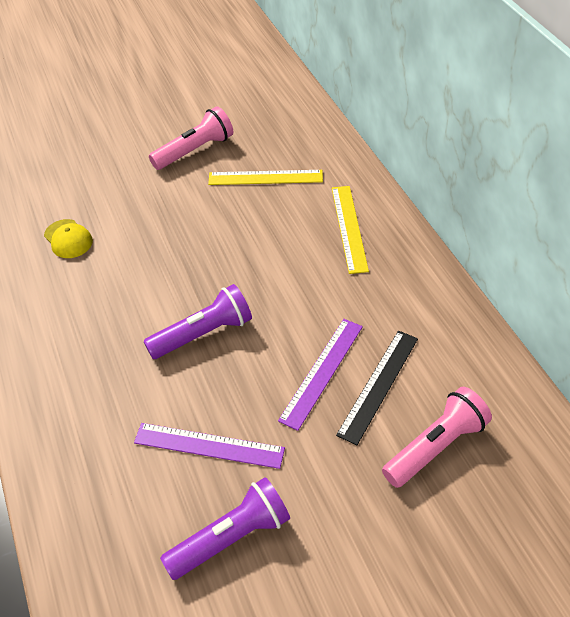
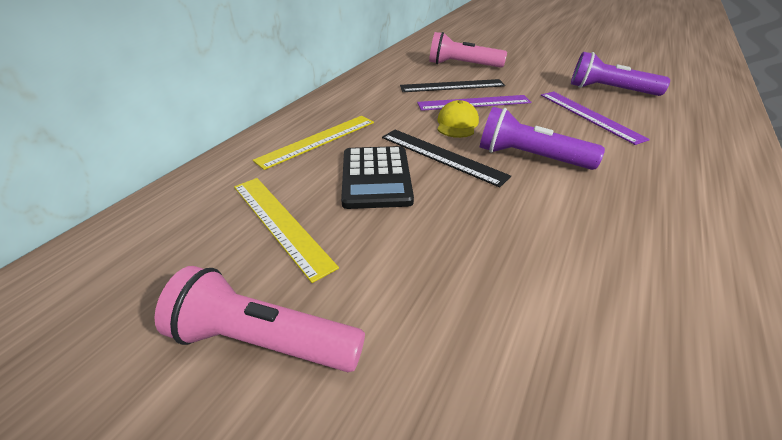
camera: 130 degrees left, 10 degrees down
(68, 239) = (617, 360): yellow cap -> yellow cap (457, 124)
(258, 283) = (441, 156): none -> black ruler
(268, 235) = (376, 177): none -> black calculator

